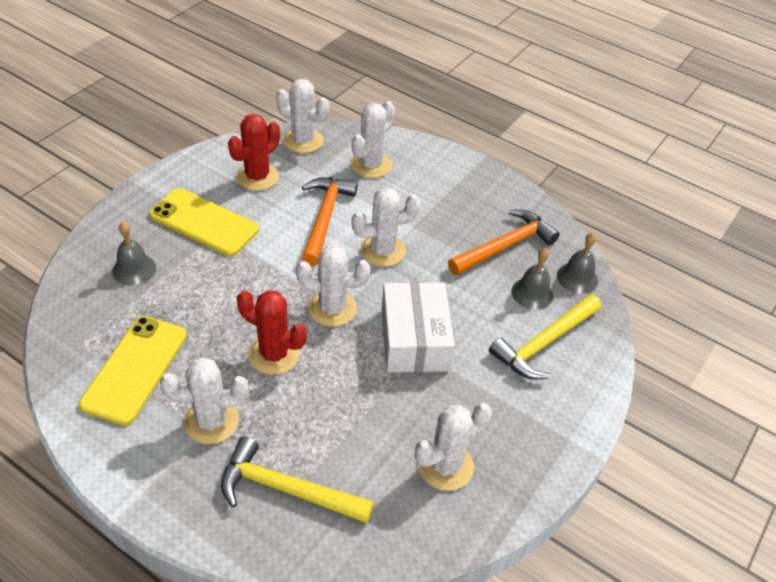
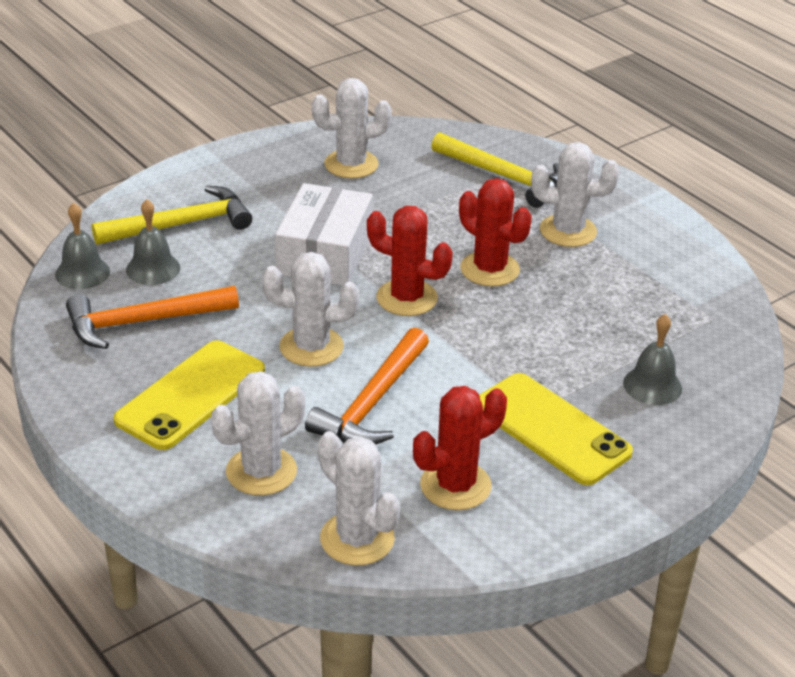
camera: 160 degrees left, 10 degrees down
(135, 369) = (647, 284): yellow phone -> yellow phone (191, 395)
(332, 308) = (407, 298): white cactus -> red cactus

